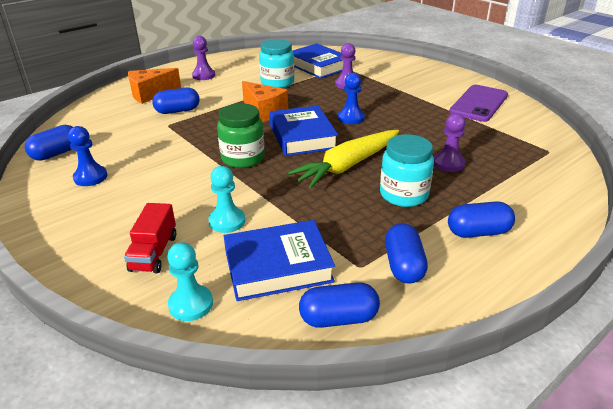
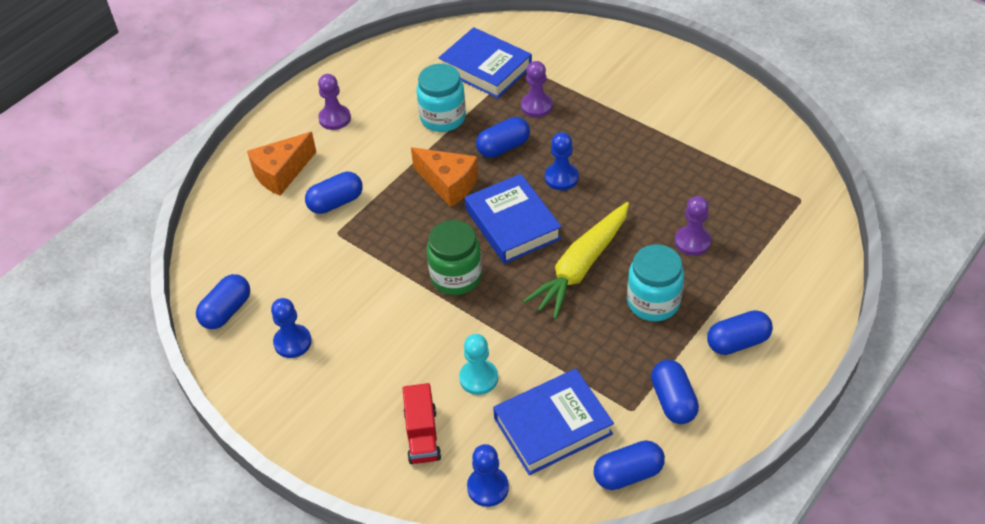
camera: 10 degrees left, 15 degrees up
(191, 304) = (488, 487): turquoise pawn -> blue pawn
(313, 99) = (503, 147): none -> blue capsule
(479, 103) = (712, 120): purple phone -> none

